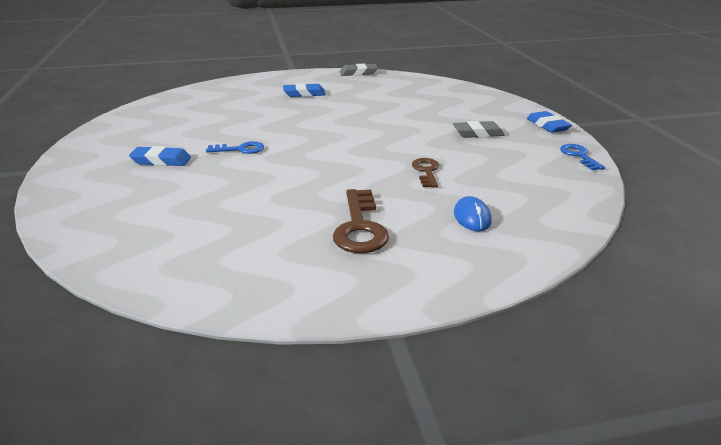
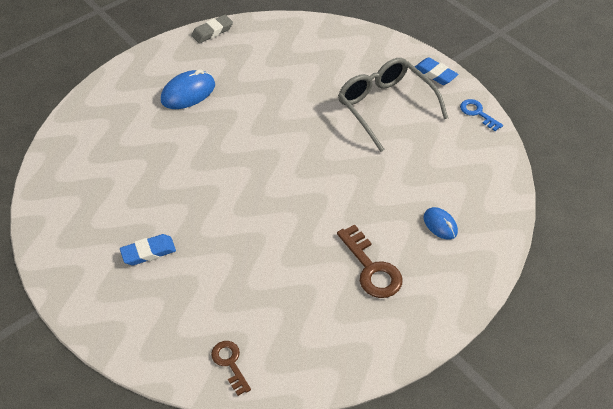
camera: 25 degrees left, 20 degrees up
(240, 149) = (204, 208): blue key -> none
(304, 94) = (188, 93): blue eraser -> blue mouse
(426, 171) = (377, 180): brown key -> brown key (230, 363)
(478, 133) = (386, 107): grey eraser -> grey glasses

